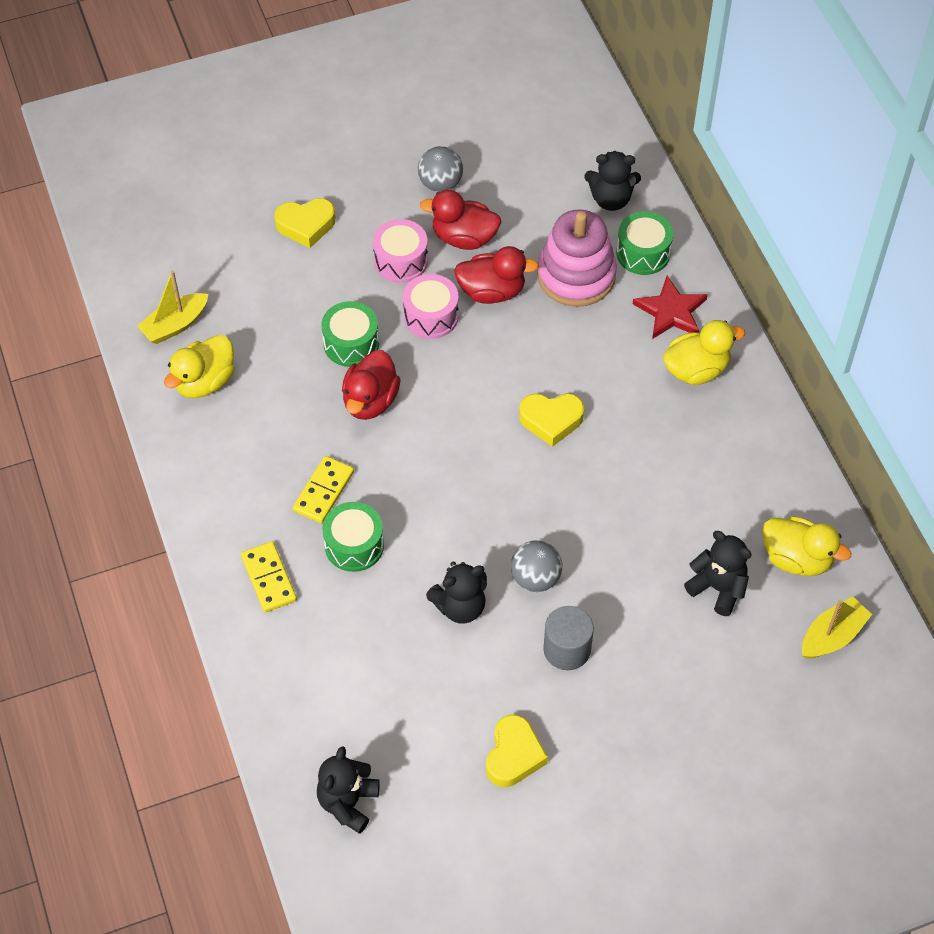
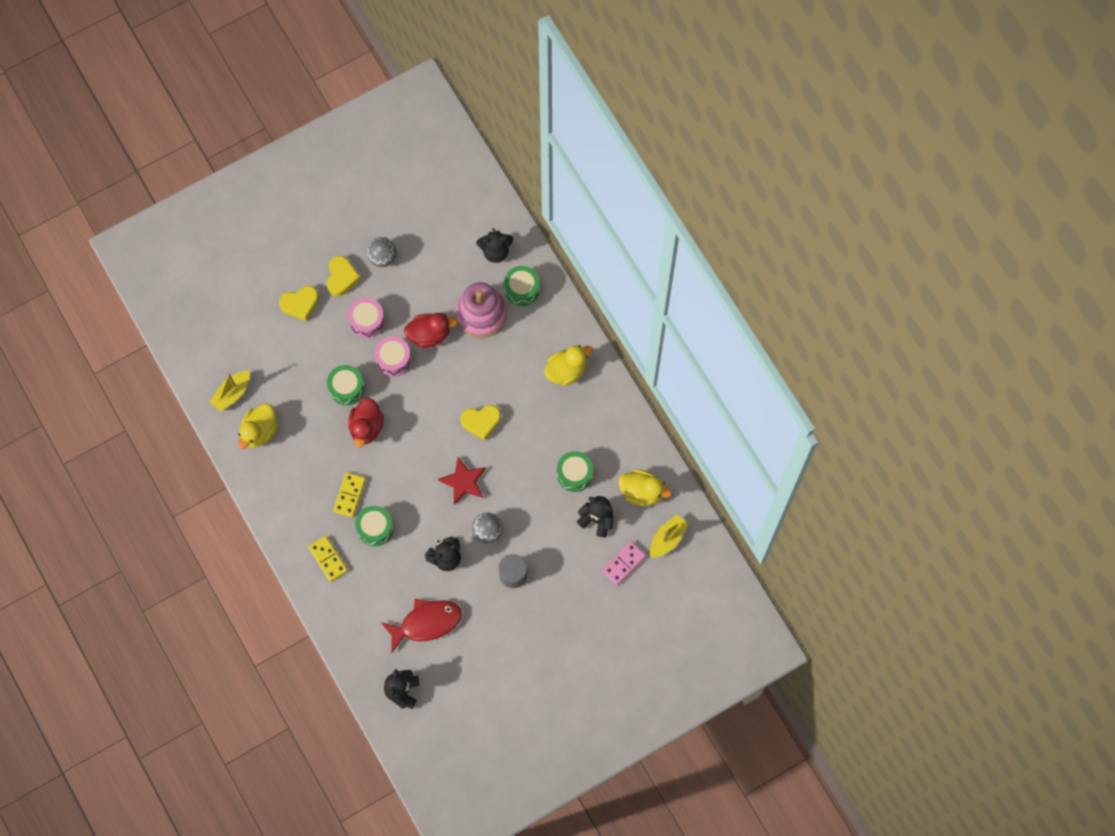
camera: 10 degrees left, 15 degrees up
(409, 701) = (426, 623): none -> red fish
(464, 238) = (405, 297): red duck -> none
(514, 755) = (492, 645): yellow heart -> yellow heart (342, 278)
(671, 311) = (545, 330): red star -> red star (463, 481)
(689, 516) = (574, 474): none -> green drum
(754, 662) = (624, 564): none -> pink domino

